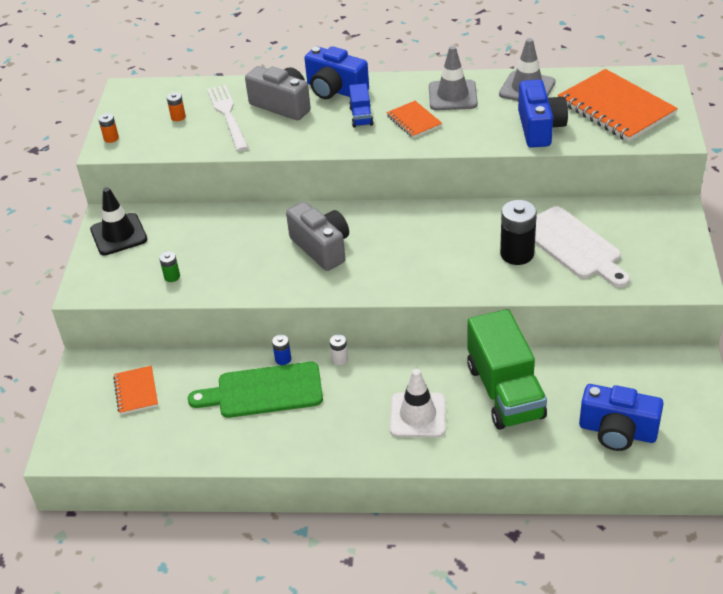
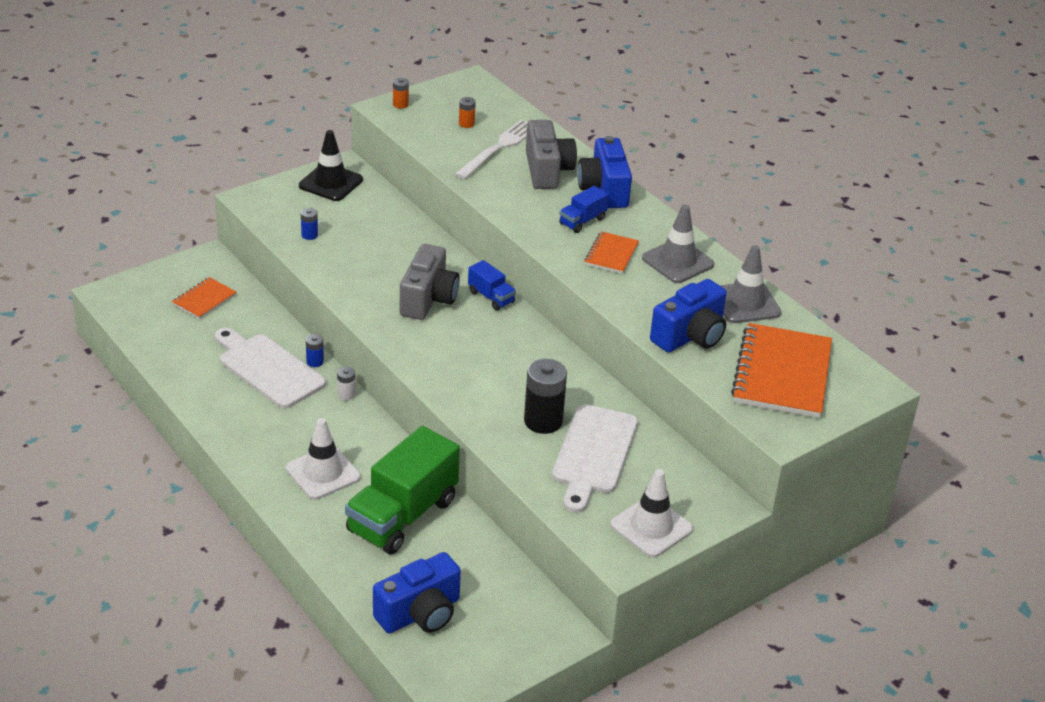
camera: 45 degrees right, 5 degrees down
(172, 276) = (309, 235): green battery -> blue battery
(264, 391) = (268, 369): green cutting board -> white cutting board
(353, 214) = (491, 297): none -> blue truck
(617, 431) = (420, 613): blue camera -> blue camera turned 105 degrees counterclockwise
(671, 254) = (651, 527): none -> white traffic cone

